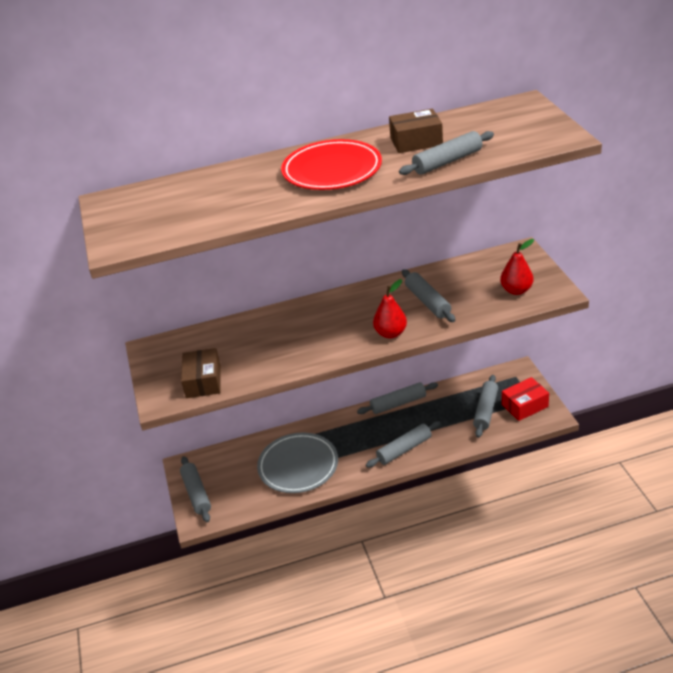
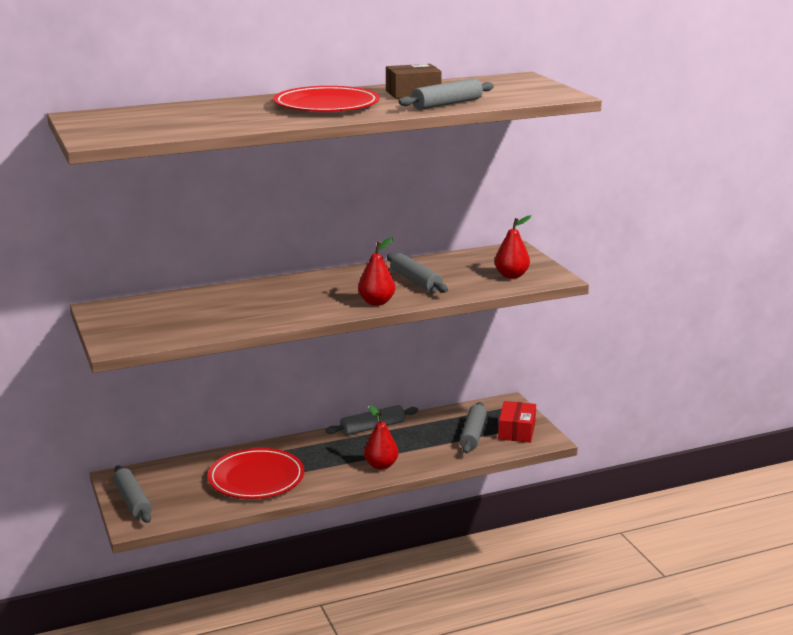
camera: 10 degrees left, 15 degrees down
(203, 381) = (165, 332): brown box -> none
(298, 466) = (256, 478): grey plate -> red plate
(404, 449) = (381, 465): grey rolling pin -> red pear
(525, 406) = (516, 431): red box -> red box turned 45 degrees counterclockwise

